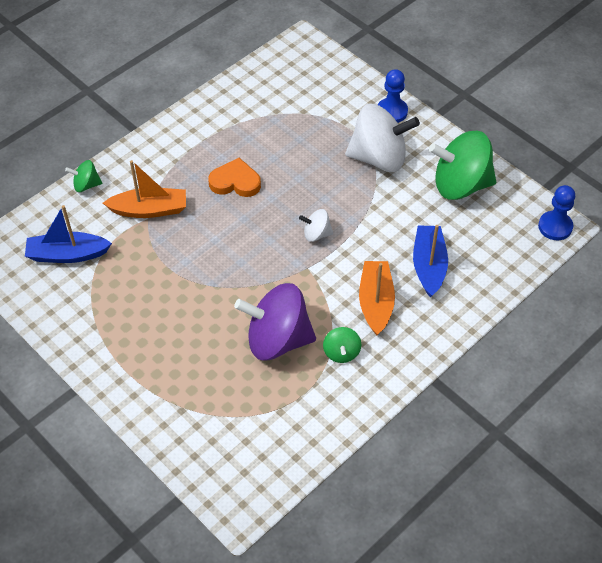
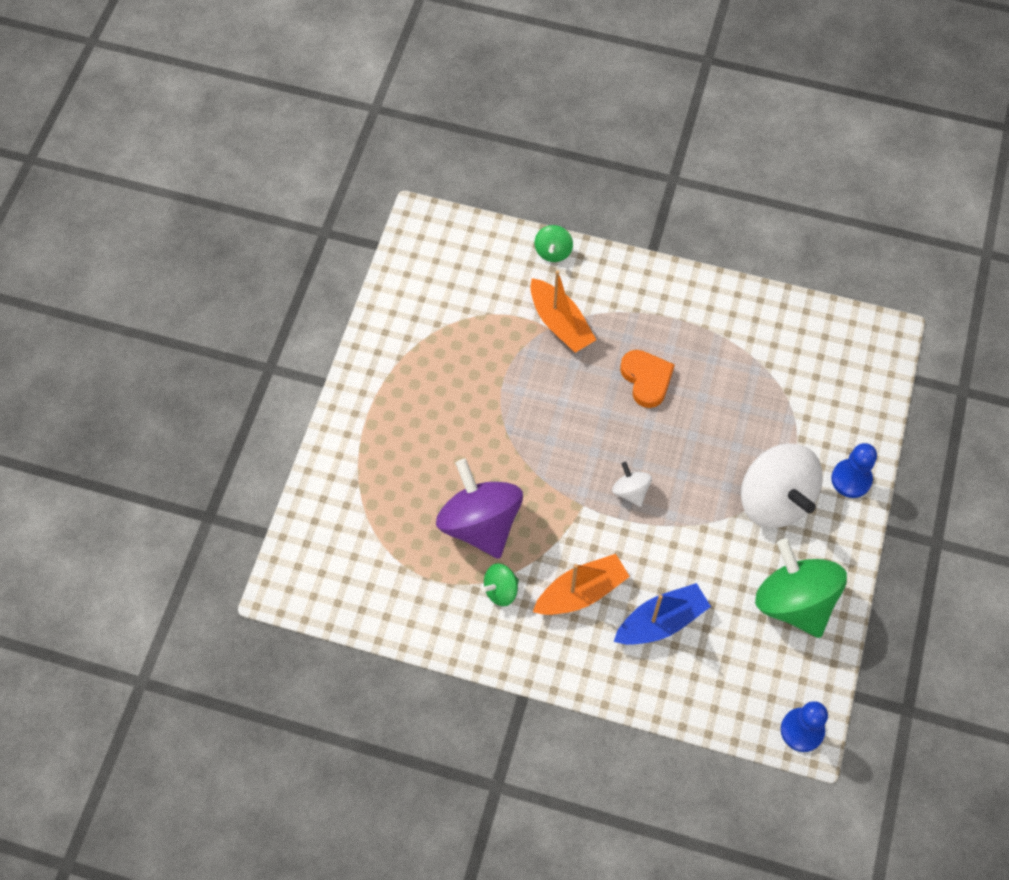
camera: 60 degrees right, 10 degrees up
(67, 254) = (463, 286): blue boat -> none
(86, 185) = (553, 252): green spinning top -> green spinning top turned 135 degrees counterclockwise

